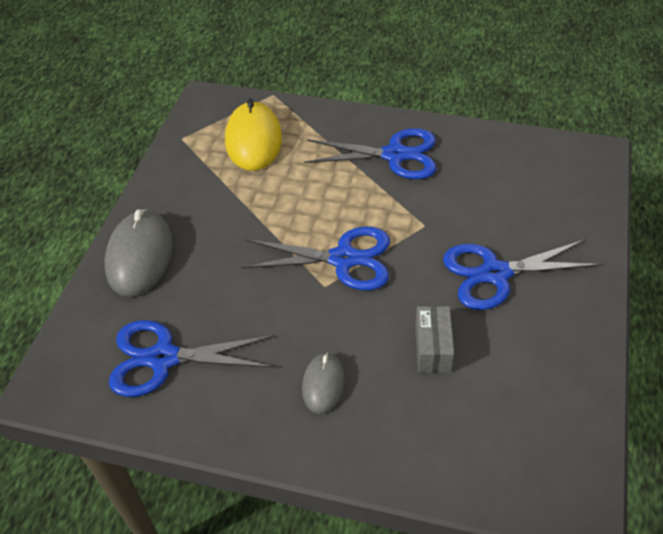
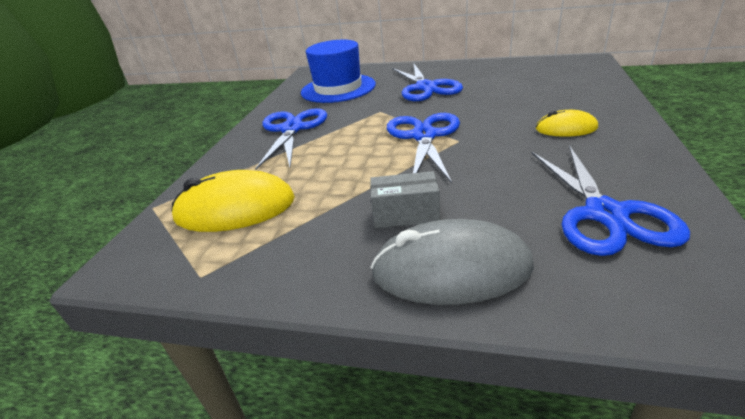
camera: 90 degrees left, 15 degrees down
(323, 384) = (566, 128): grey mouse -> yellow mouse
(432, 348) = (503, 98): grey box -> grey box (405, 214)
(515, 185) = (338, 88): none -> blue hat

